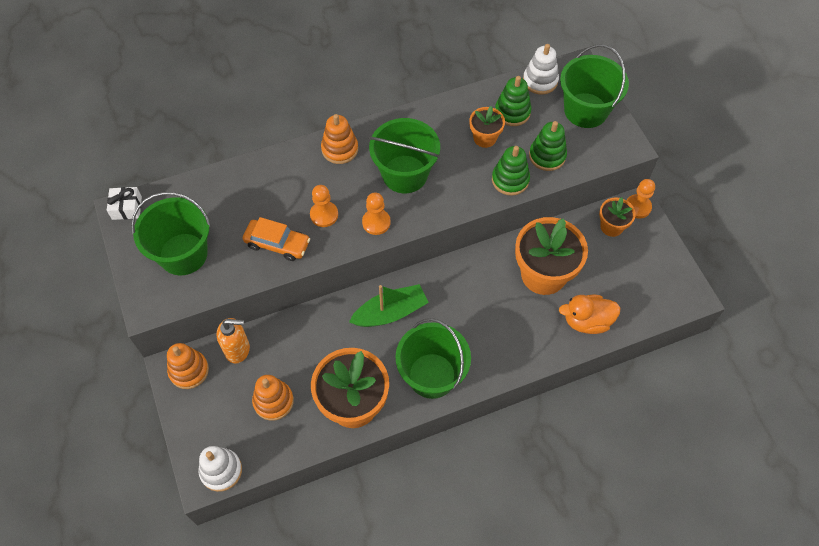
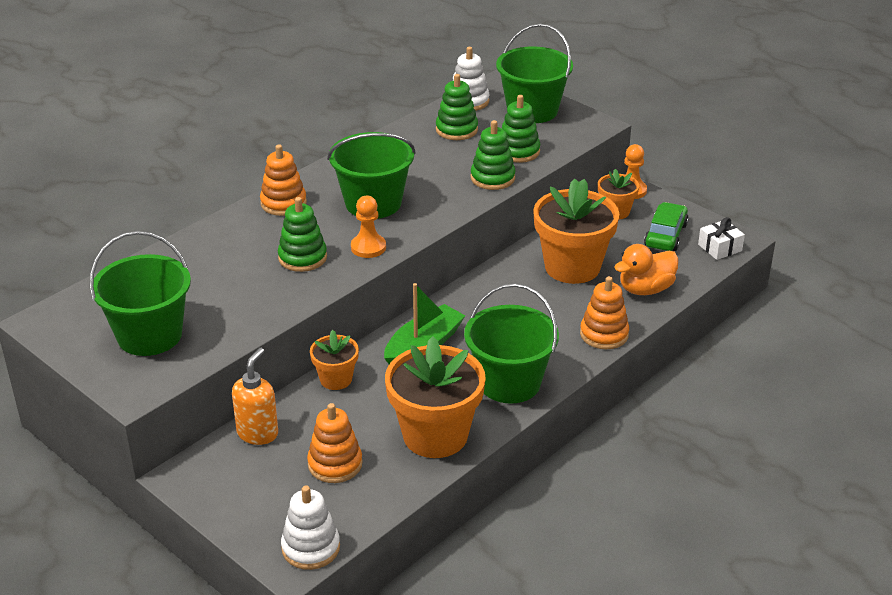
camera: 25 degrees left, 25 degrees down
(127, 208) = (47, 317): white gift -> white gift (719, 248)
(189, 370) = (206, 471): orange stacking toy -> orange stacking toy (604, 334)
(238, 349) = (258, 433): orange soap dispenser -> orange soap dispenser turned 45 degrees counterclockwise
(277, 244) = (263, 295): orange car -> none
(324, 215) = (302, 258): orange pawn -> green stacking toy
(485, 138) = (441, 155): orange flower pot -> orange flower pot (336, 379)
(637, 268) = (665, 235): none -> green car

